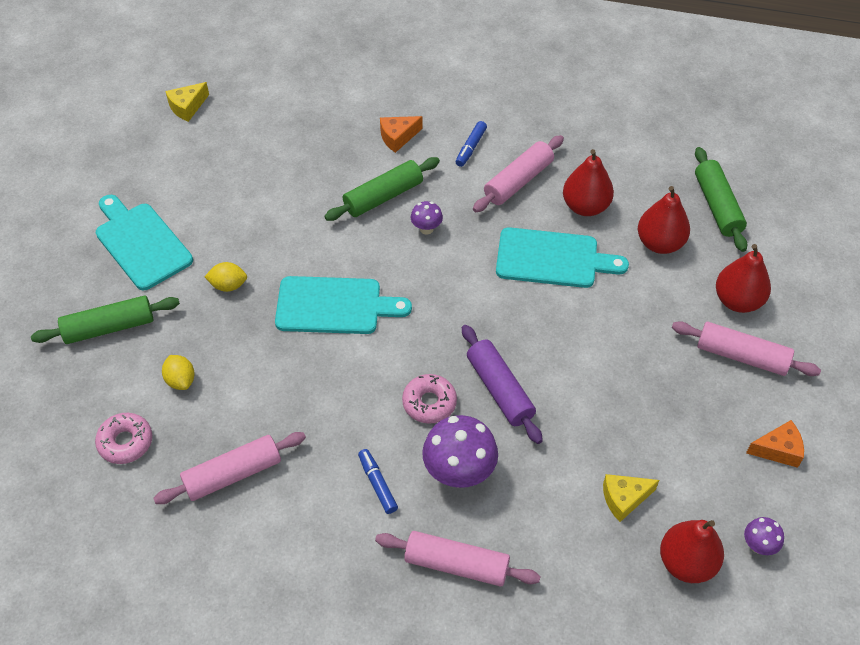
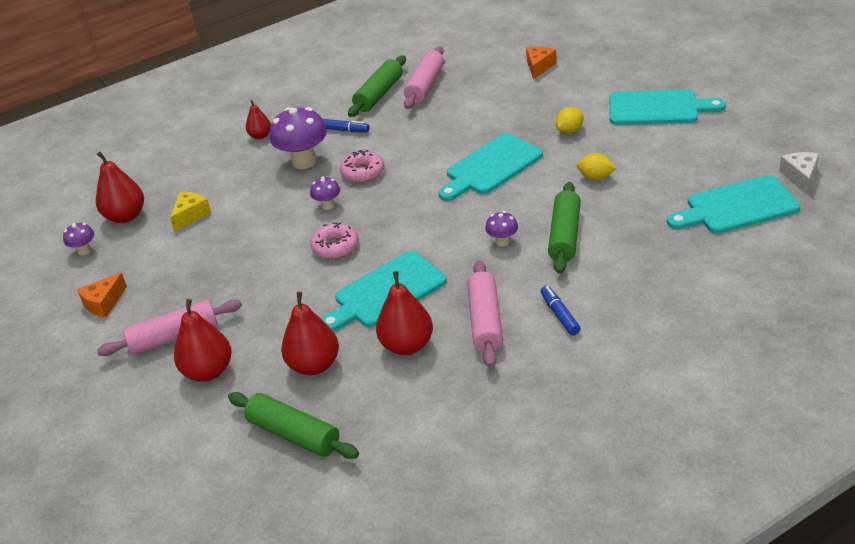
camera: 140 degrees right, 15 degrees down
(109, 327) = (594, 76): green rolling pin -> green rolling pin (379, 94)
(125, 442) = (498, 59): pink donut -> pink donut (335, 247)
(181, 380) = (516, 89): yellow lemon -> yellow lemon (596, 177)
(187, 107) = (800, 176): yellow cheese -> white cheese
(258, 122) = (737, 207): none -> turquoise cutting board
(398, 137) = (625, 277): orange cheese -> orange cheese (539, 67)
(456, 564) = (260, 136): pink rolling pin -> red pear
(499, 389) = (328, 205): purple rolling pin -> purple mushroom

